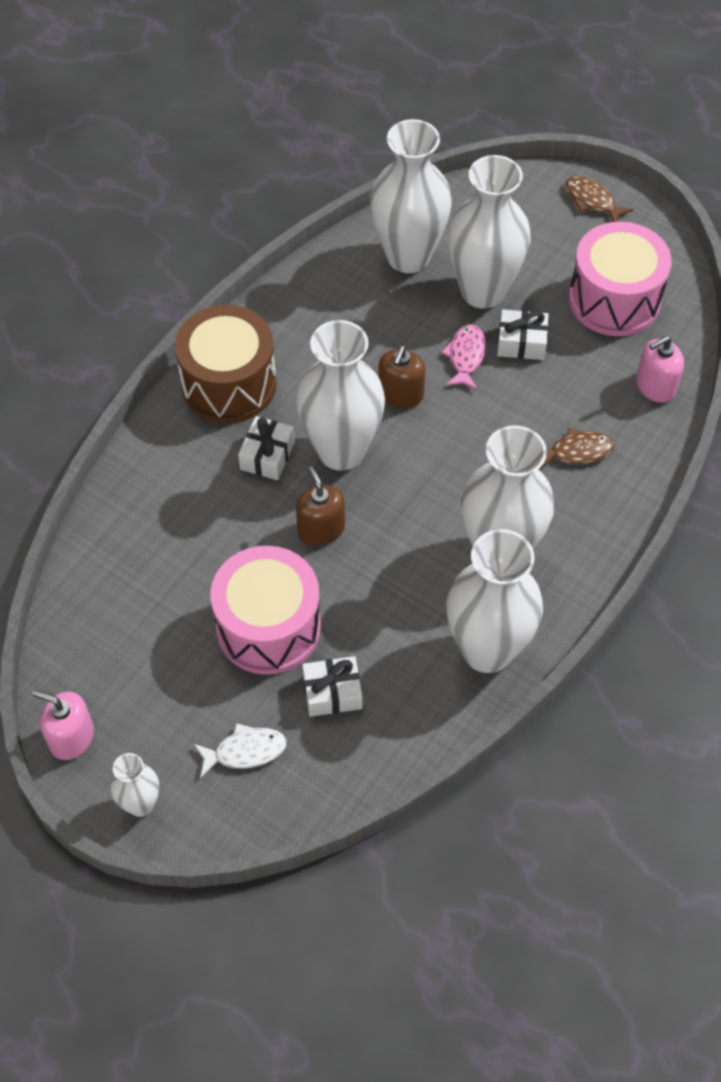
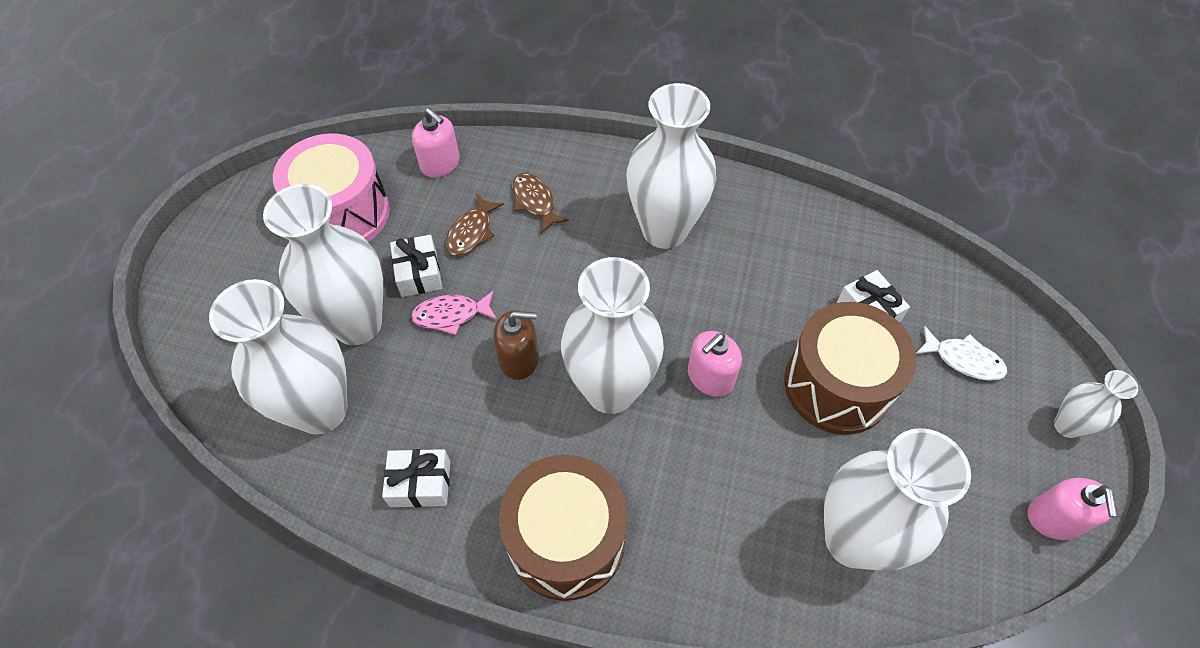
camera: 110 degrees left, 0 degrees up
(245, 751) = (963, 360): white fish -> white fish turned 150 degrees clockwise
(267, 456) = (646, 459): white gift -> white gift (420, 483)
(268, 627) = (837, 385): pink drum -> brown drum
(321, 529) = (710, 377): brown soap dispenser -> pink soap dispenser
(487, 650) = (763, 215): white vase -> white vase (853, 540)
(592, 201) = (207, 260): brown fish -> brown fish (471, 232)

